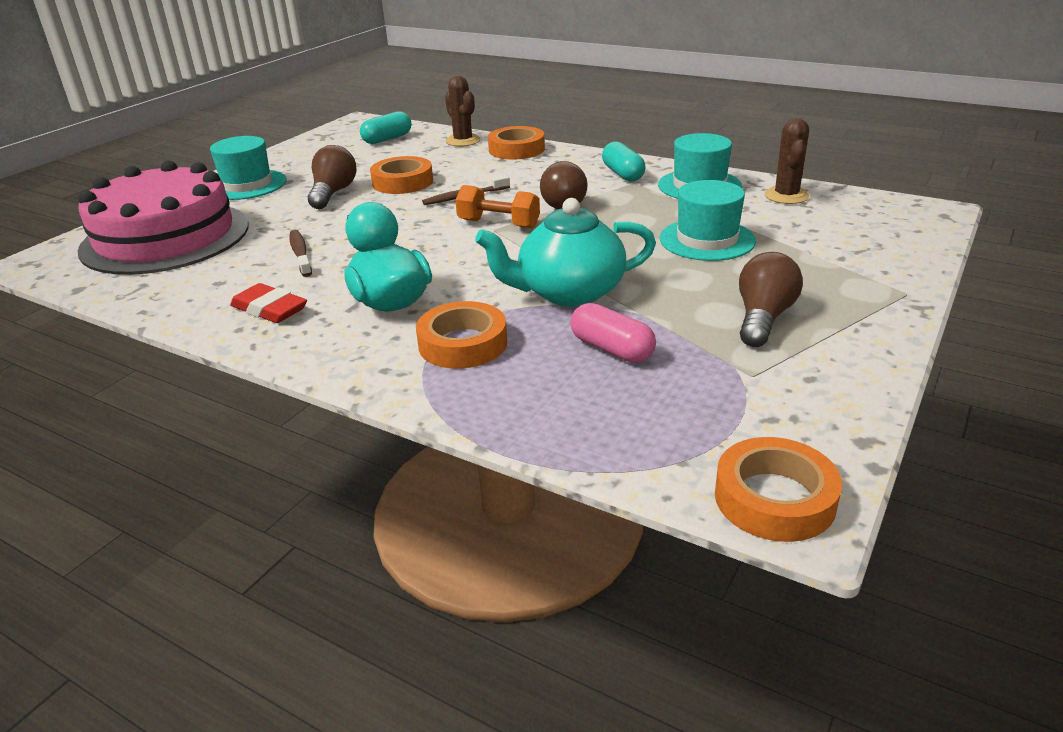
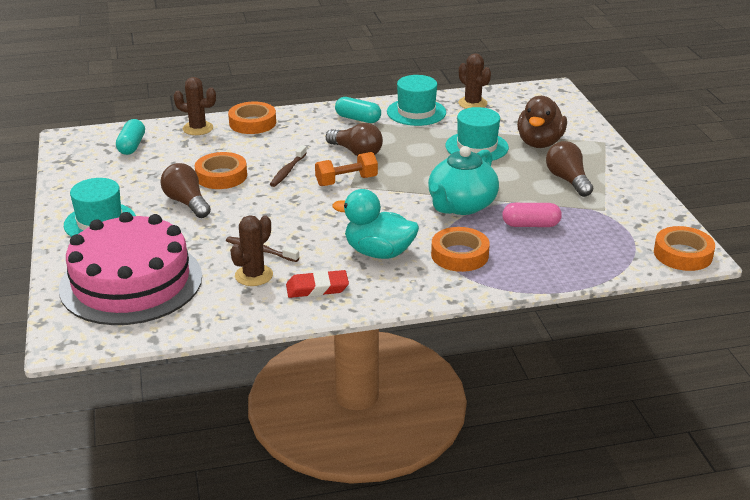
camera: 45 degrees left, 0 degrees up
(250, 273) = (254, 275): none -> brown cactus
(801, 262) = (539, 143): none -> brown duck

